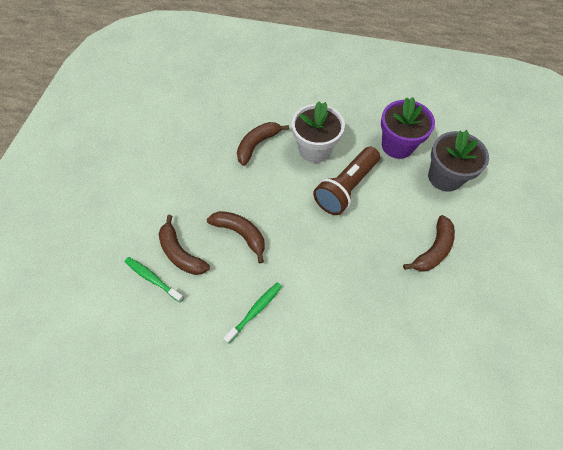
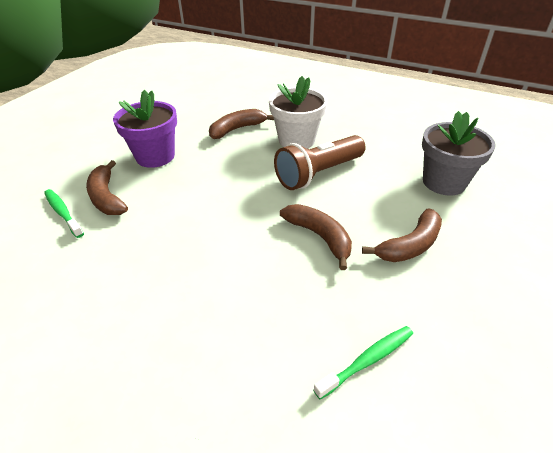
camera: 15 degrees right, 20 degrees down
(240, 234) = (180, 192): brown banana -> brown banana (319, 236)
(255, 311) = (156, 263): green toothbrush -> green toothbrush (367, 360)
(397, 145) = (392, 149): purple flower pot -> purple flower pot (155, 156)

